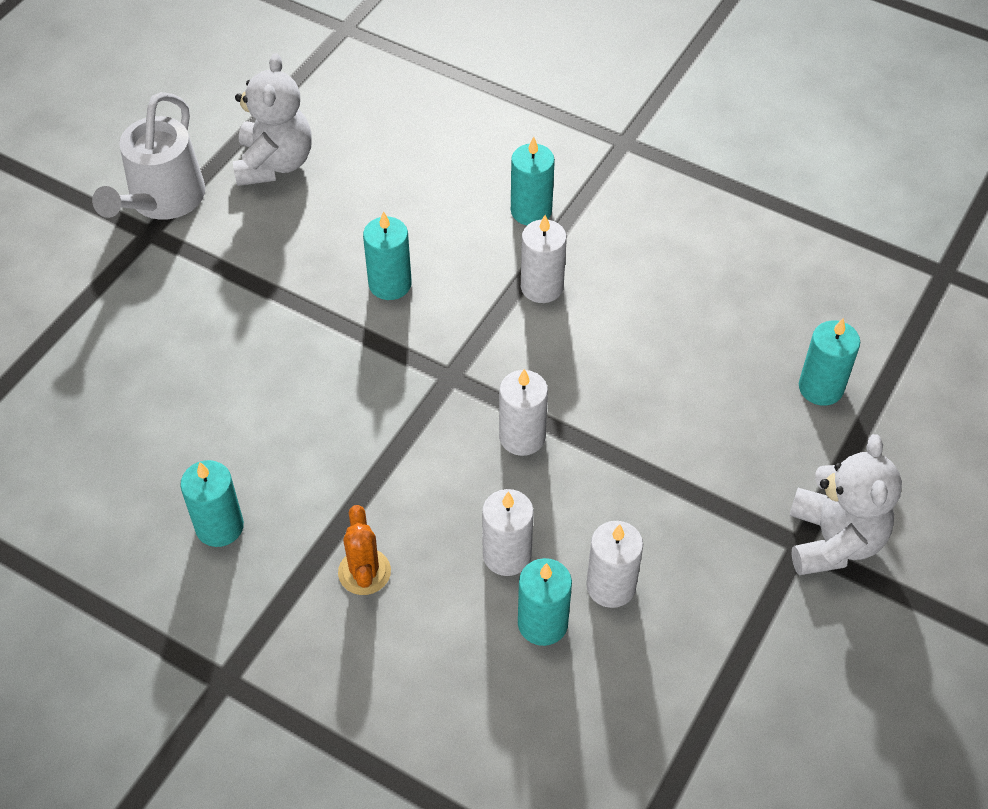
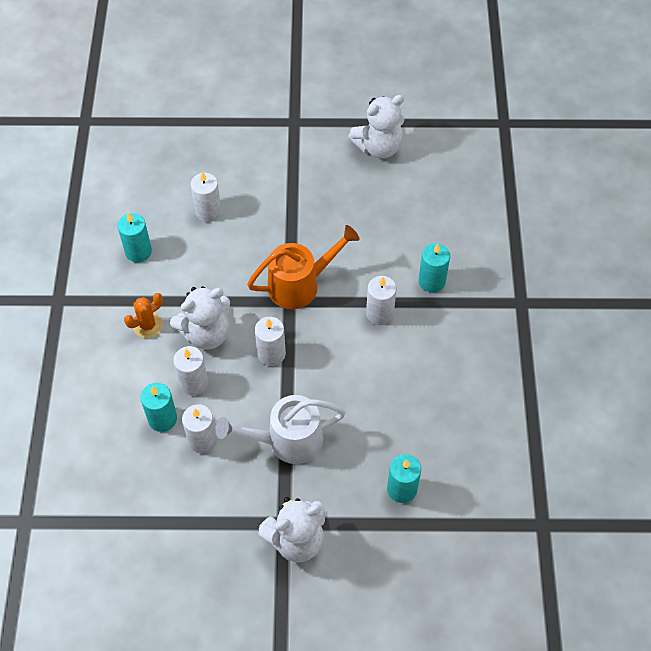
camera: 60 degrees right, 5 degrees up
(162, 201) = (318, 115): white watering can -> white watering can (286, 441)
(220, 404) = (208, 211): none -> white candle
(390, 284) = (332, 242): turquoise candle -> none
(432, 351) = (300, 284): none -> orange watering can
(433, 501) = (206, 333): none -> white teddy bear

